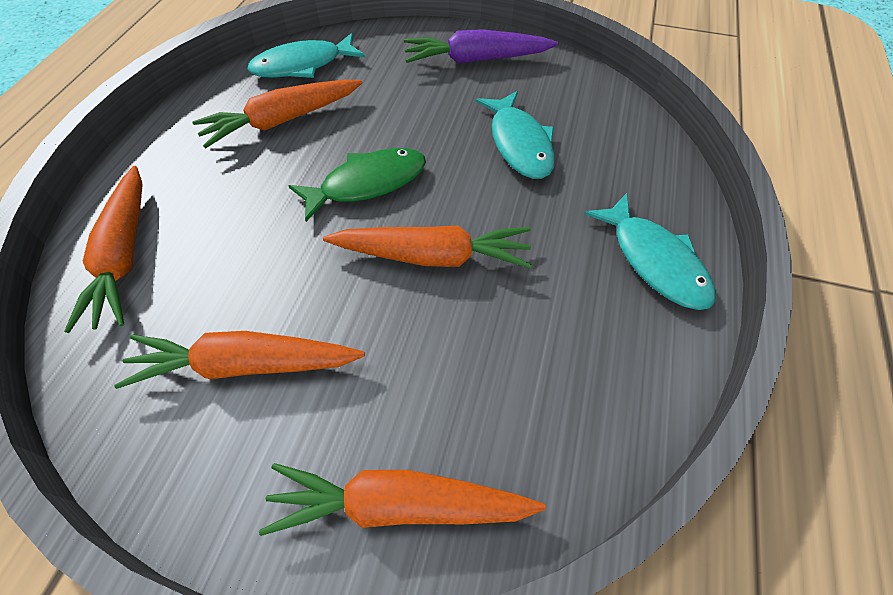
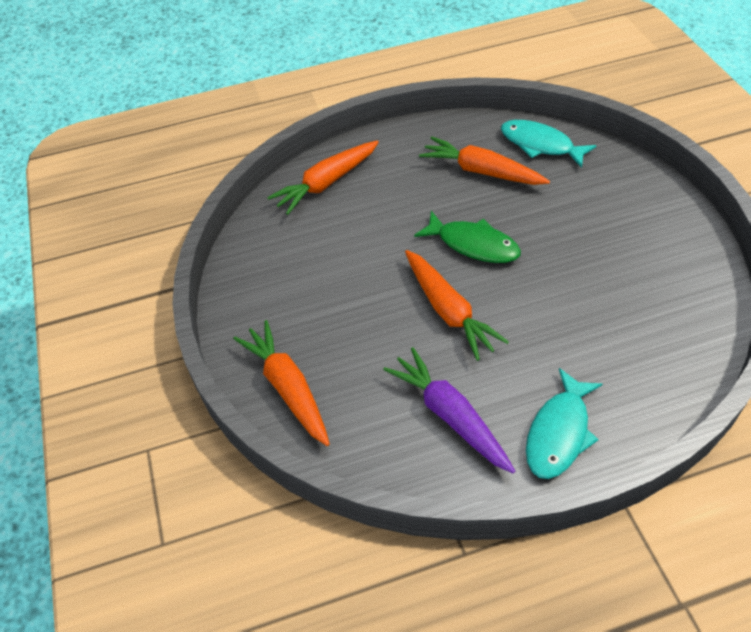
camera: 60 degrees right, 5 degrees down
(244, 365) = (308, 276): orange carrot -> none
(475, 60) = (656, 225): purple carrot -> purple carrot (449, 415)
(519, 144) = (593, 300): turquoise fish -> none

